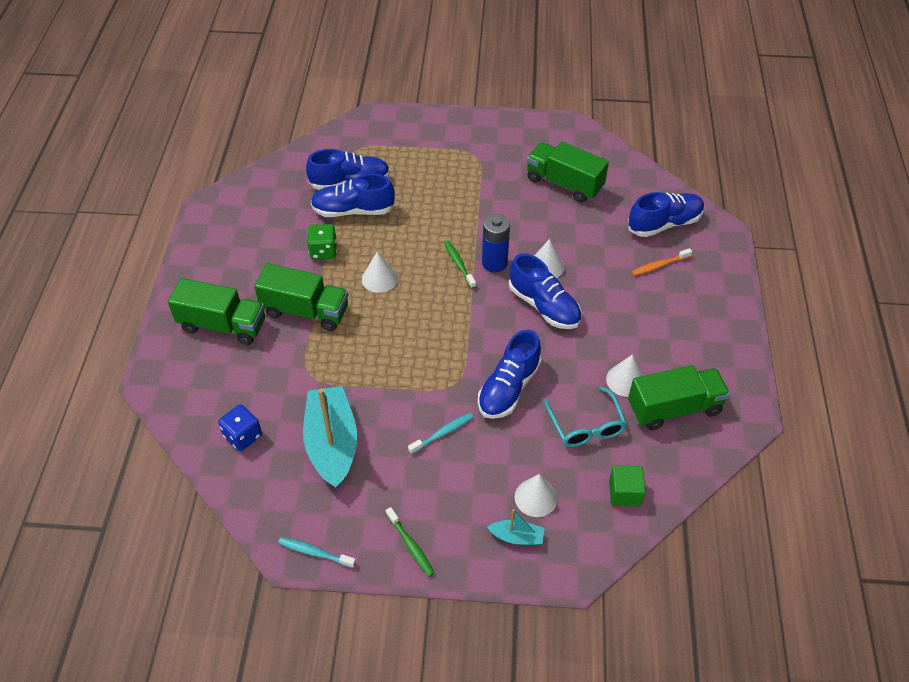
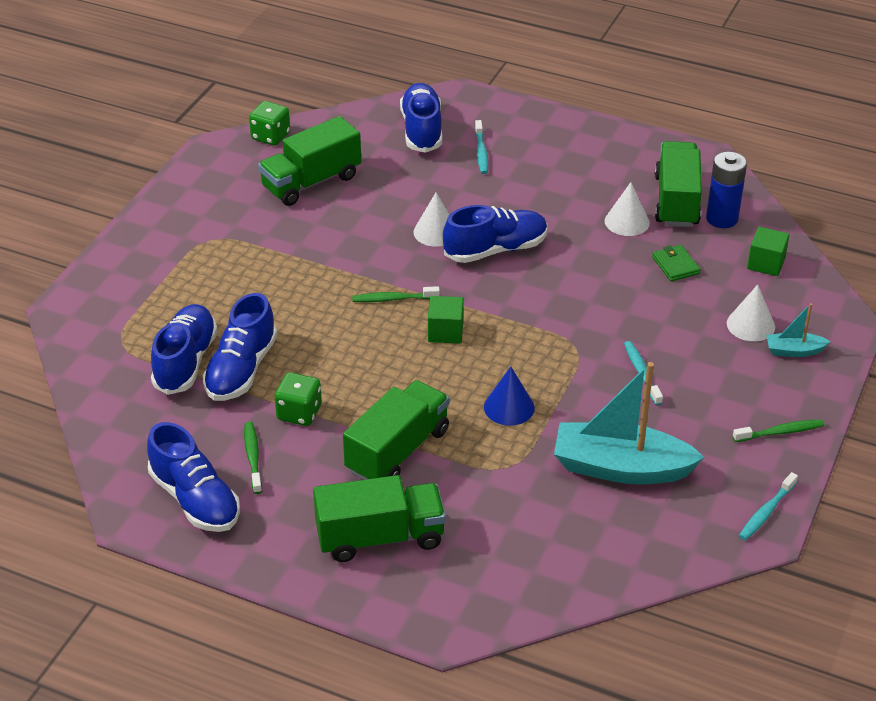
camera: 70 degrees left, 10 degrees down
(223, 325) = (380, 537): green truck -> green truck turned 45 degrees clockwise
(243, 436) = (576, 547): blue dice -> none
(275, 242) = (253, 457): none -> green toothbrush
(372, 360) = (509, 407): none -> blue cone
(379, 278) = (379, 372): white cone -> none
(437, 302) = (445, 332): none -> green cube
(494, 263) = (408, 270): blue battery -> blue battery (722, 219)
(508, 388) = (600, 307): blue shoe -> blue shoe (195, 500)
(517, 537) = (794, 351): turquoise boat -> turquoise boat turned 120 degrees counterclockwise
(586, 427) = (675, 265): turquoise glasses -> green wallet
(603, 147) = (270, 136): none -> green dice
(659, 265) = (481, 152): orange toothbrush -> turquoise toothbrush

